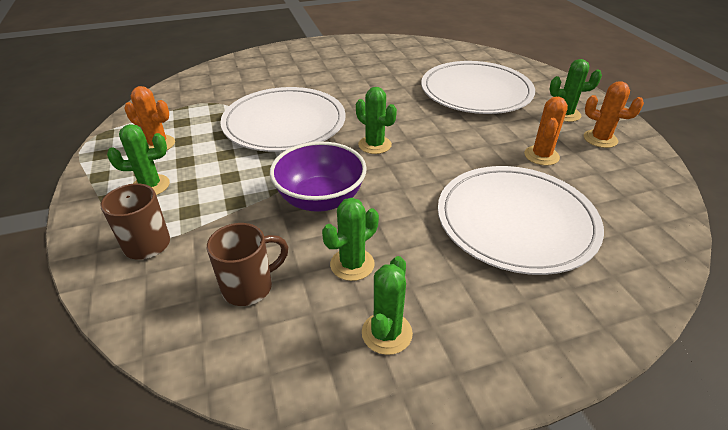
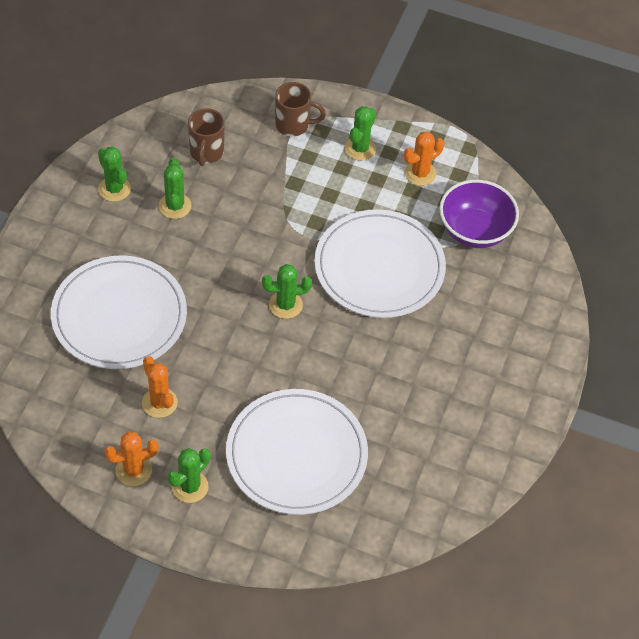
camera: 125 degrees right, 15 degrees up
(320, 199) = (251, 228): purple bowl -> purple bowl (475, 230)

